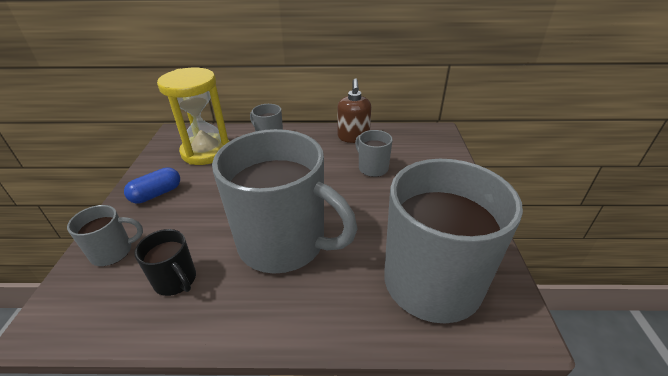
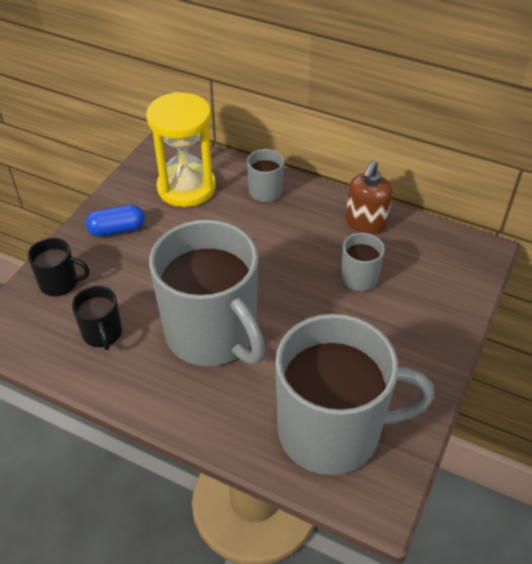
camera: 25 degrees right, 10 degrees up
(113, 252) = (60, 283): grey mug -> black mug

